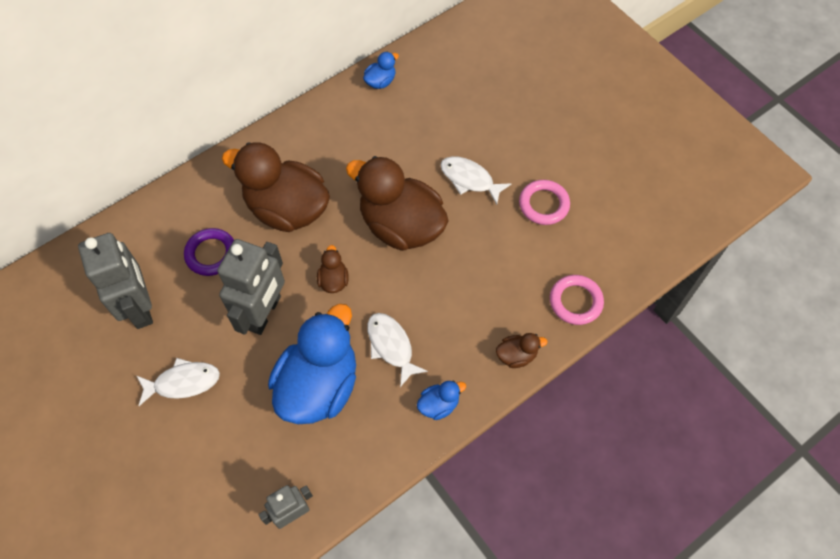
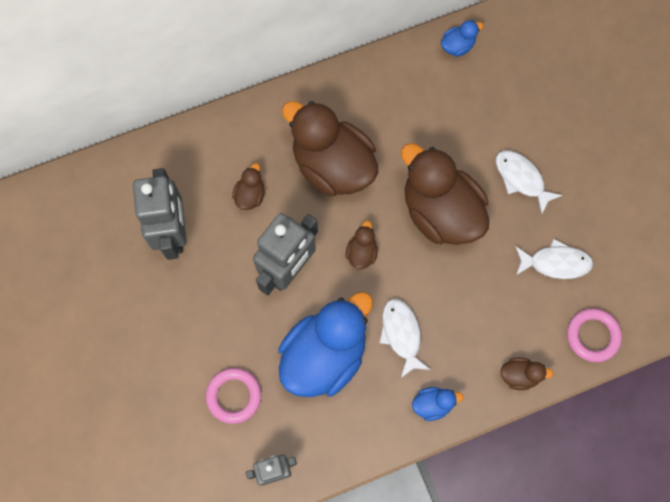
camera: 15 degrees right, 10 degrees up
(183, 382) = (199, 319): white fish -> white fish (555, 263)
(211, 254) = (250, 195): purple ring -> brown duck
(543, 204) = (589, 225): pink ring -> pink ring (234, 396)

